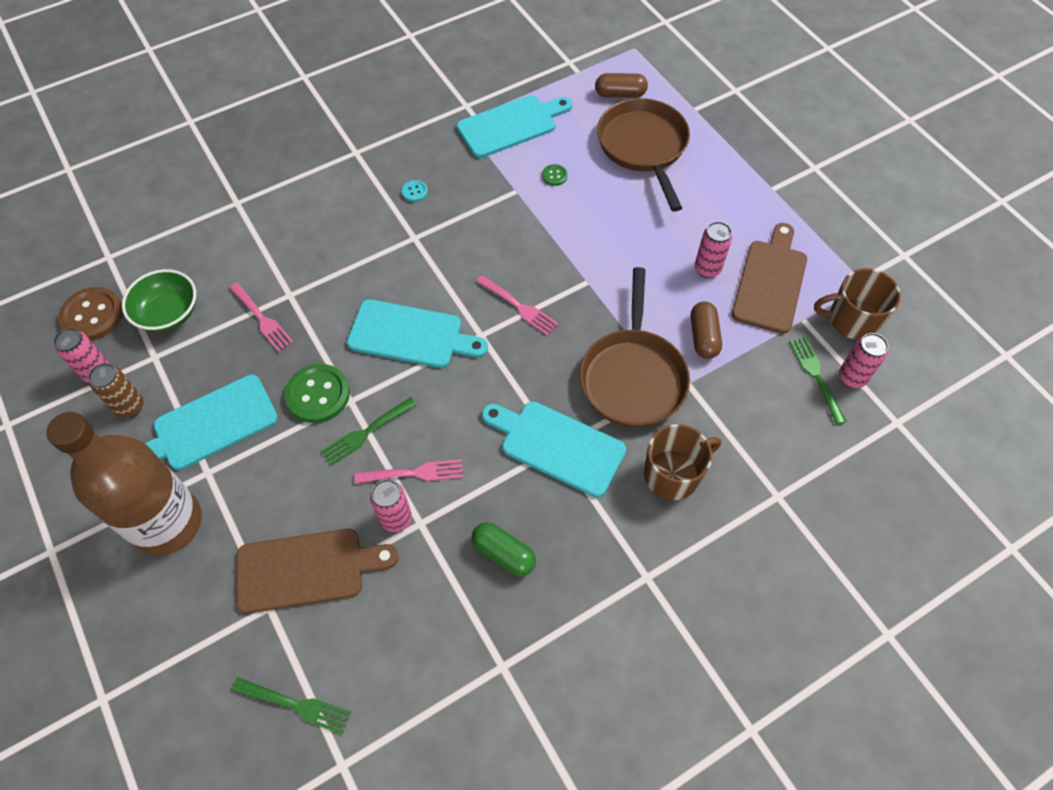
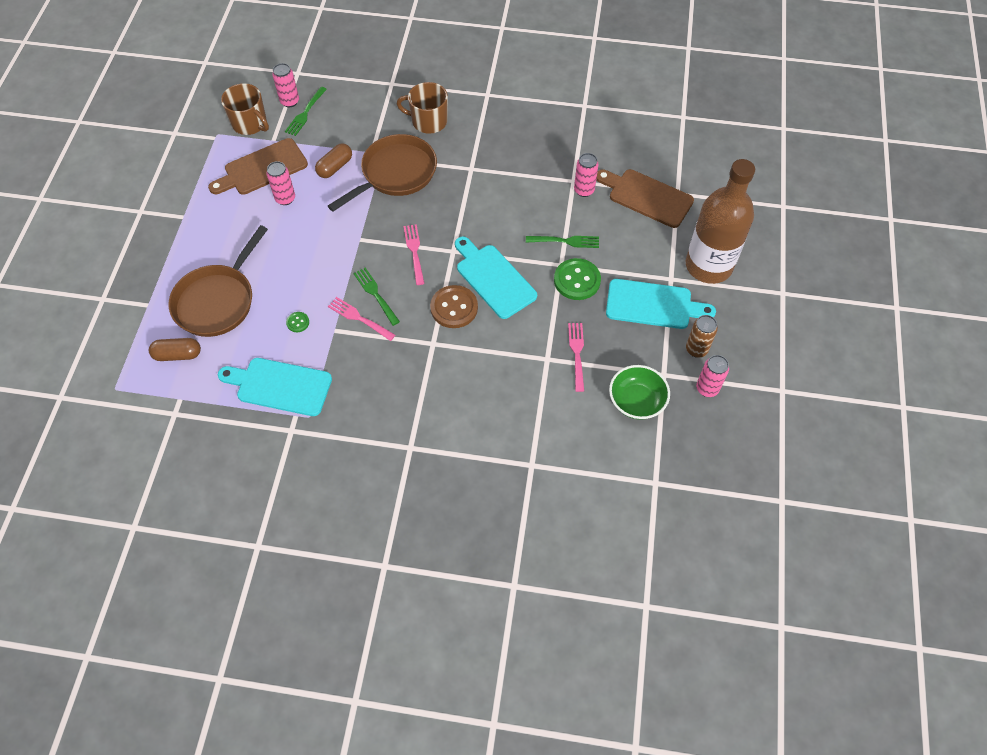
camera: 140 degrees left, 0 degrees up
(92, 315) = (690, 436): brown button -> brown button (454, 308)
(295, 705) = (690, 148): green fork -> green fork (376, 294)
(413, 473) = (557, 204): pink fork -> pink fork (359, 318)
(414, 192) = (400, 379): turquoise button -> none
(503, 554) = (544, 143): green capsule -> none
(557, 446) = (470, 169): turquoise cutting board -> none
(620, 94) = (178, 355): brown capsule -> brown capsule turned 45 degrees counterclockwise

